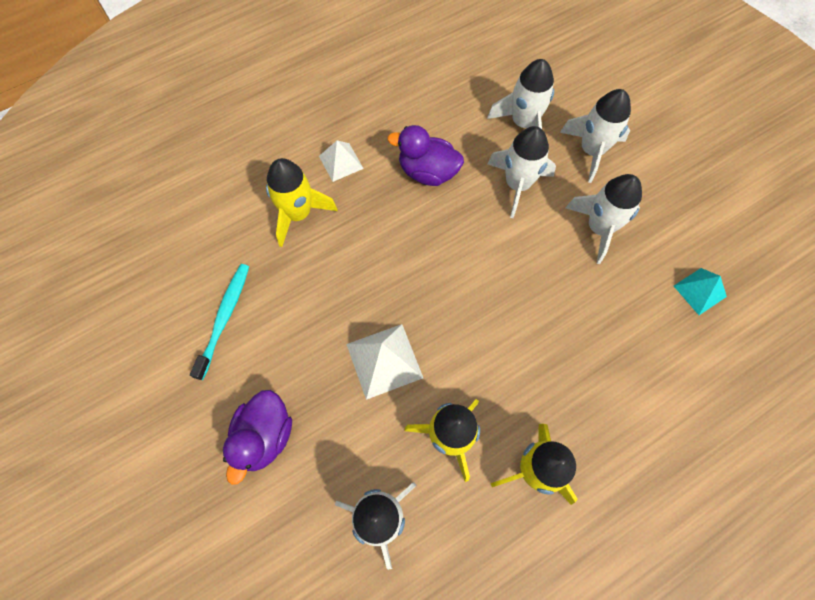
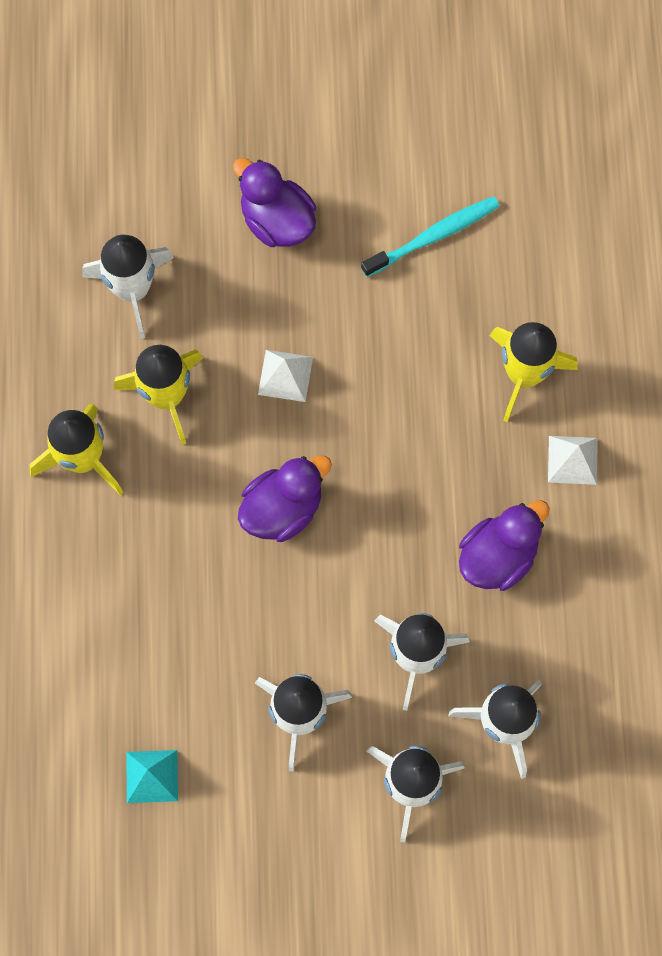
camera: 120 degrees right, 5 degrees up
(224, 318) = (433, 236): turquoise toothbrush -> turquoise toothbrush turned 75 degrees counterclockwise
(384, 360) = (285, 375): white pyramid -> white pyramid, size x0.65
(479, 309) = (282, 509): none -> purple duck

